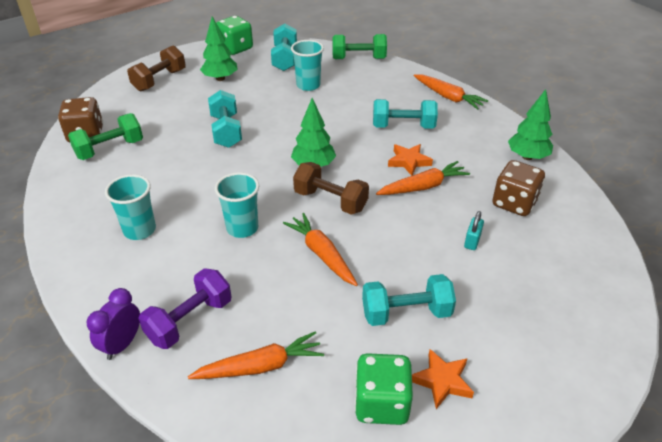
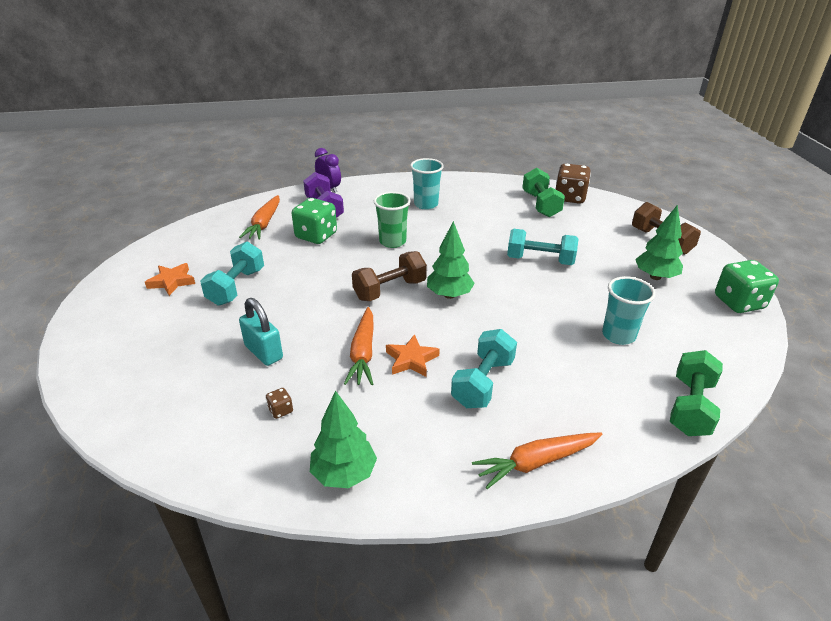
camera: 115 degrees right, 5 degrees down
(242, 228) = (392, 241): turquoise cup -> green cup
(285, 59) = (701, 335): turquoise dumbbell -> none
(322, 254) = (331, 268): orange carrot -> none
(381, 403) = (189, 255): green dice -> green dice (316, 236)
(472, 241) = (264, 352): turquoise padlock -> turquoise padlock, size x1.64
(514, 203) = (280, 410): brown dice -> brown dice, size x0.43

